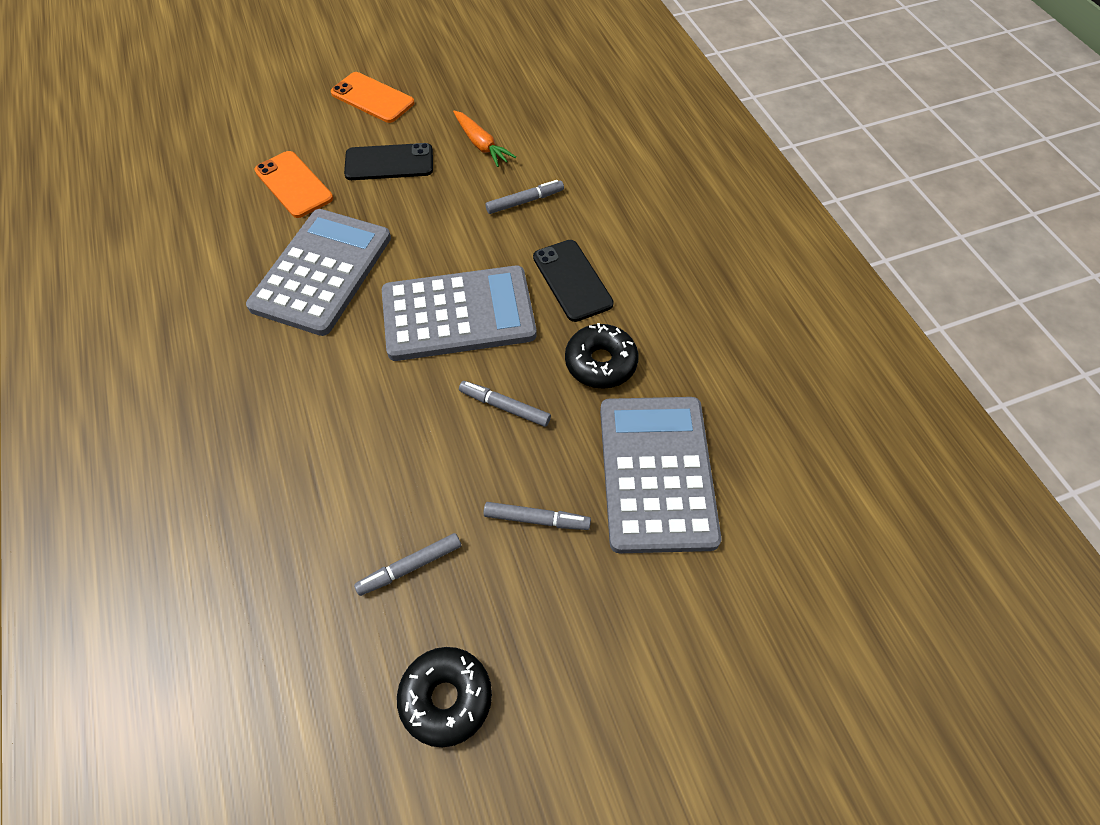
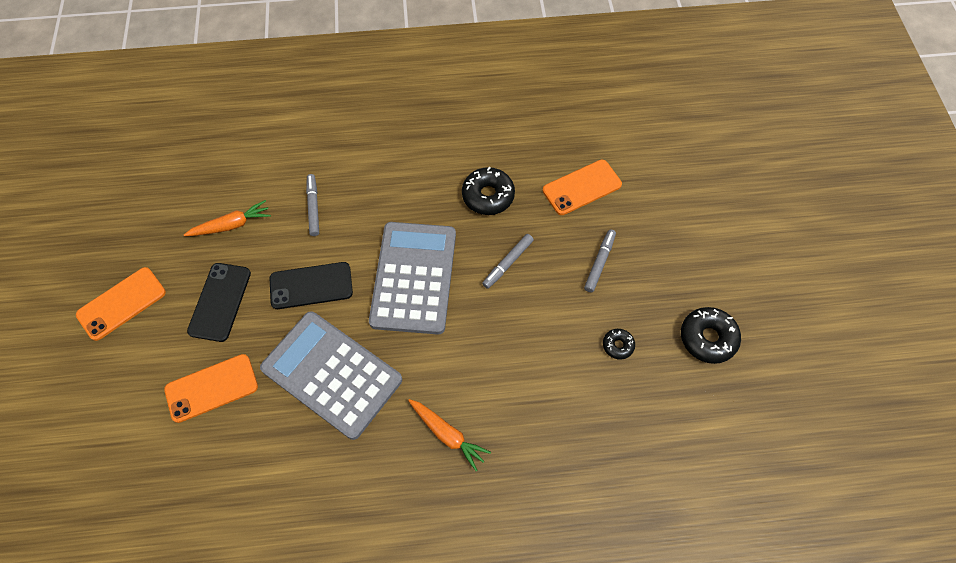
camera: 75 degrees left, 5 degrees up
(261, 395) = (447, 434): none -> orange carrot
(410, 567) = (618, 345): grey marker -> black donut
(572, 280) = (408, 194): black phone -> black phone (311, 285)
(656, 473) = (582, 187): grey calculator -> orange phone

